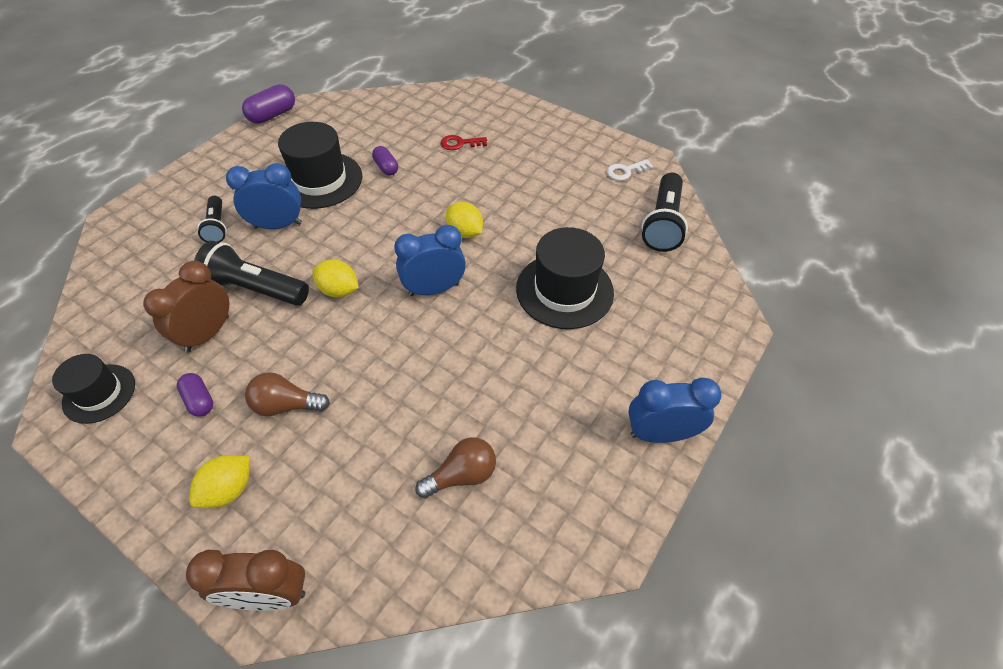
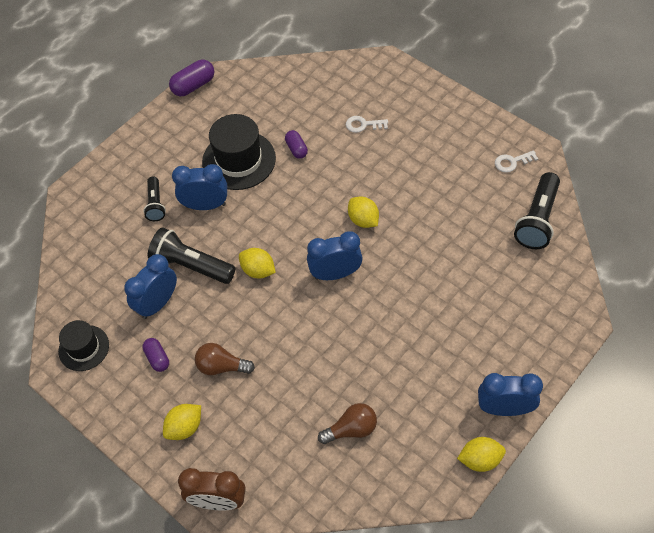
camera: 10 degrees right, 5 degrees up
(207, 334) = (158, 303): brown clock -> blue clock
(460, 143) = (363, 125): red key -> white key
(564, 290) = (443, 281): black hat -> none
(639, 503) = (480, 459): none -> yellow lemon

